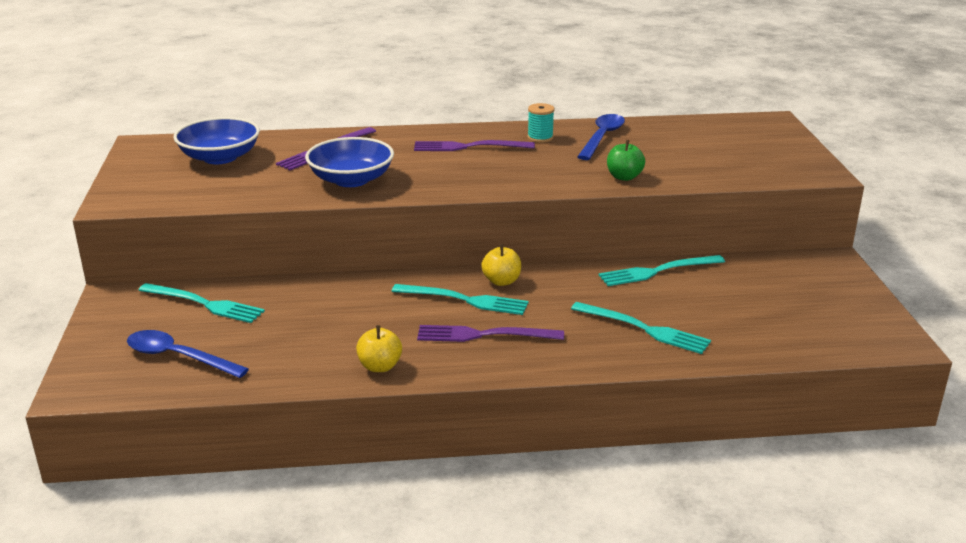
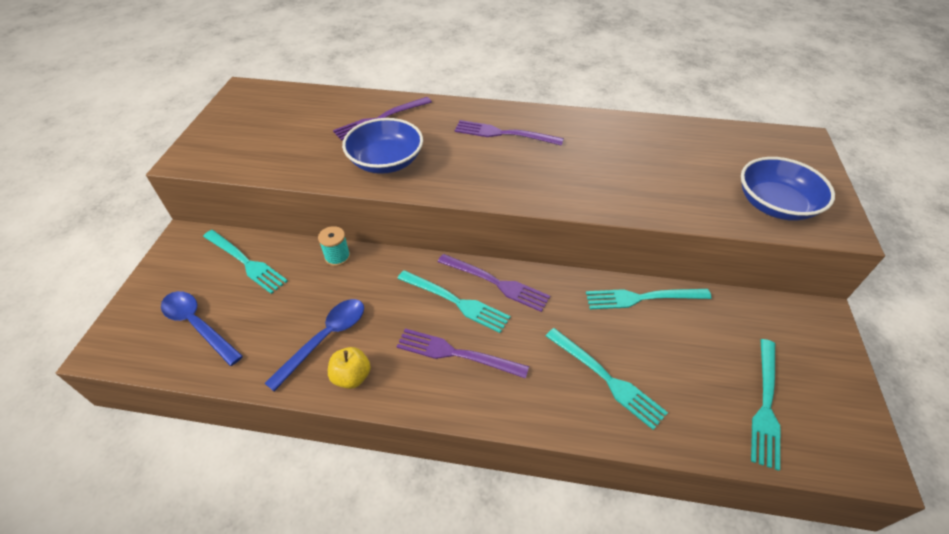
camera: 15 degrees right, 20 degrees up
(220, 157) = (293, 115): blue bowl -> blue bowl (775, 205)
(501, 281) = (496, 283): yellow apple -> purple fork
(540, 138) = (572, 131): turquoise spool -> turquoise spool (337, 257)
(602, 137) = (629, 139): blue spoon -> blue spoon (325, 339)
(624, 177) = (634, 199): green apple -> none
(799, 323) = (765, 405): none -> turquoise fork

